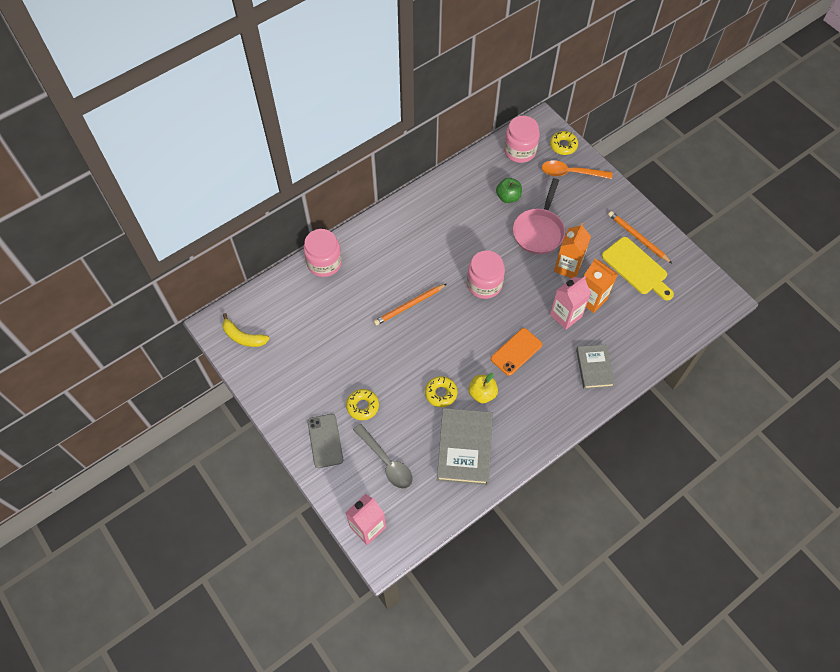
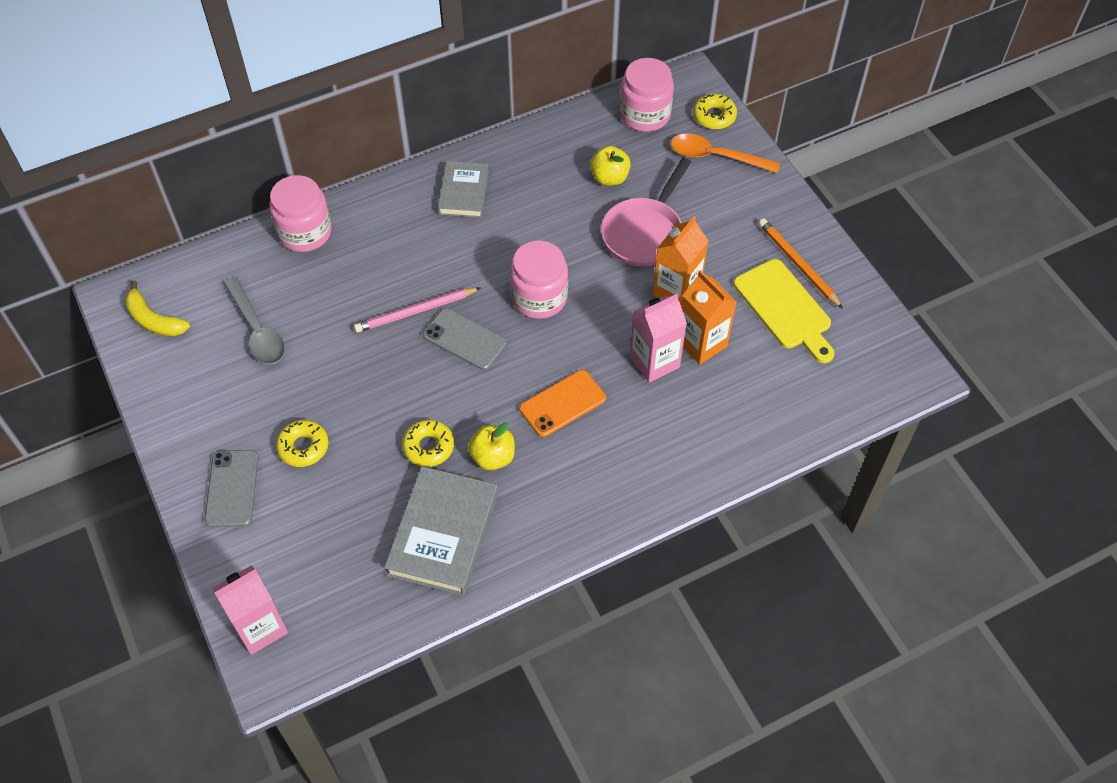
camera: 10 degrees right, 5 degrees down
(386, 462) = (316, 535): grey spoon -> grey spoon (257, 330)
(409, 305) = (415, 312): orange pencil -> pink pencil
(445, 319) = (465, 339): none -> grey phone
(508, 197) = (609, 178): green apple -> yellow apple
(594, 368) = (680, 446): grey book -> grey book (463, 192)

